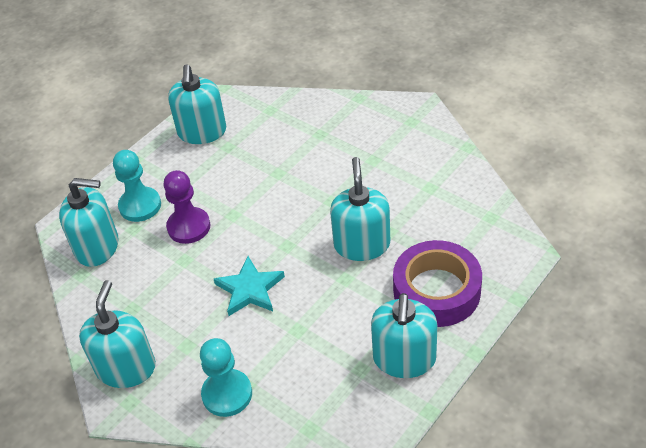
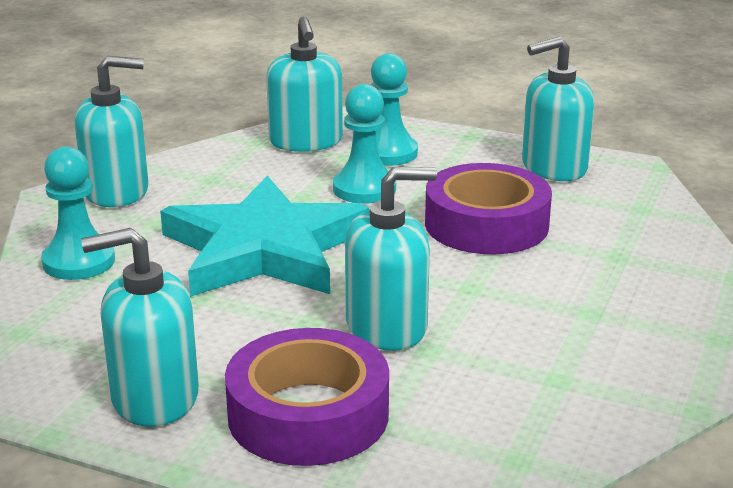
camera: 70 degrees right, 20 degrees down
(189, 227) = (364, 189): purple pawn -> turquoise pawn
(250, 289) = (264, 249): turquoise star -> turquoise star, size x1.97
(262, 178) = (486, 224): none -> purple tape

